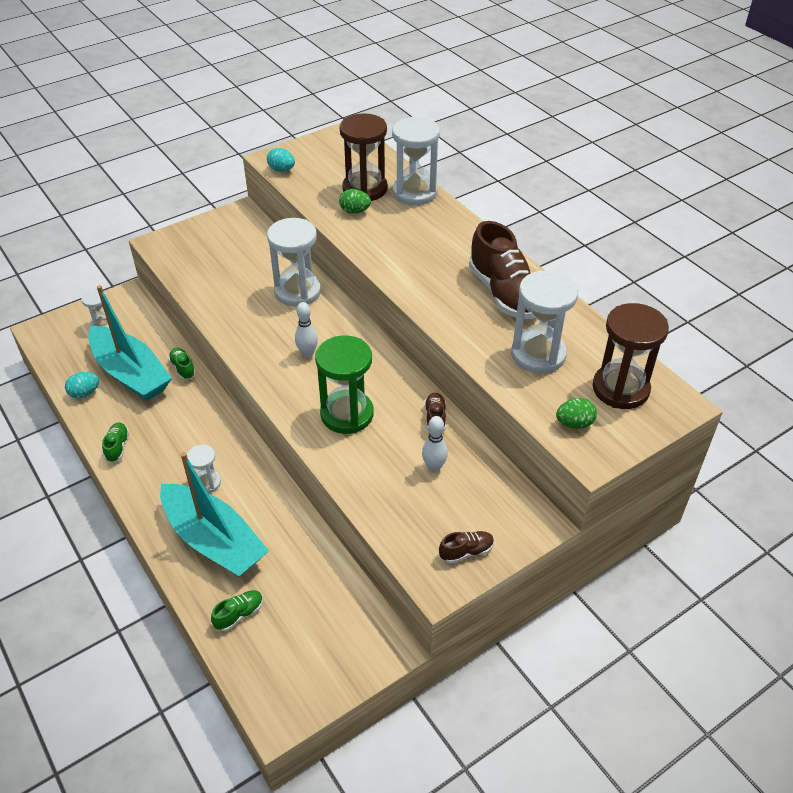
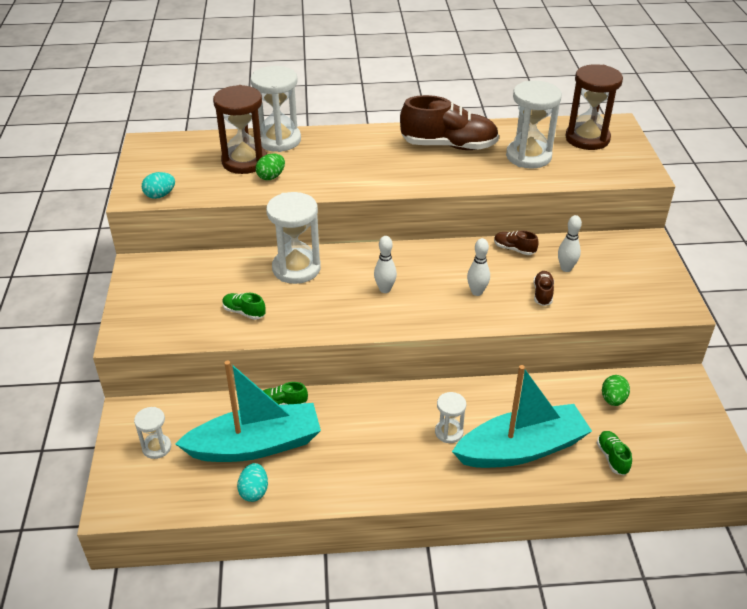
camera: 60 degrees left, 5 degrees down
(117, 447) = (355, 485): green shoe -> green shoe (244, 312)
(347, 414) = (477, 292): green hourglass -> white bowling pin
(466, 552) = (657, 283): brown shoe -> brown shoe (542, 294)
(574, 423) = (609, 168): green egg -> green egg (613, 400)

